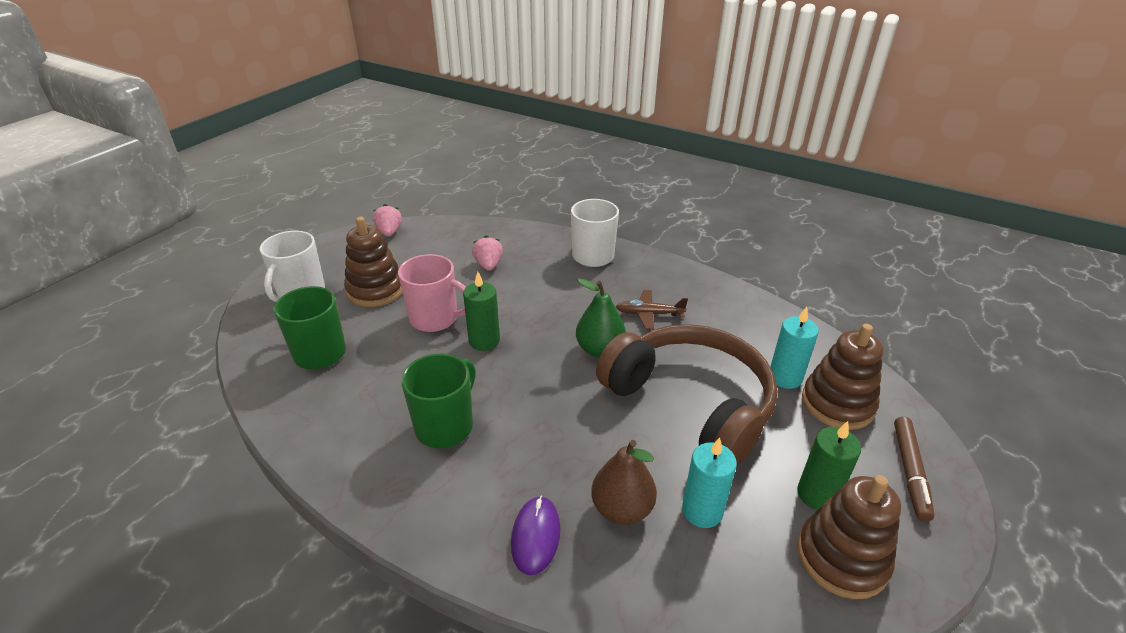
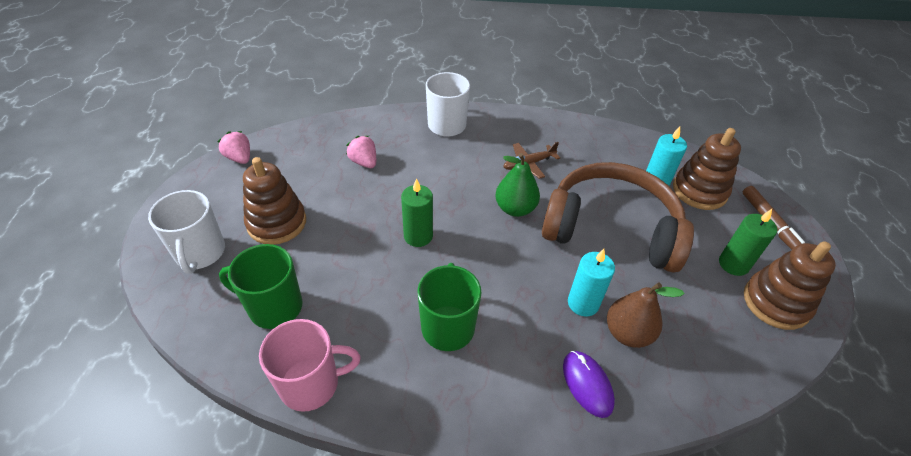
camera: 30 degrees left, 10 degrees up
(435, 318) = (358, 231): pink mug -> pink mug (311, 384)
(702, 511) = (677, 309): turquoise candle -> turquoise candle (583, 303)

